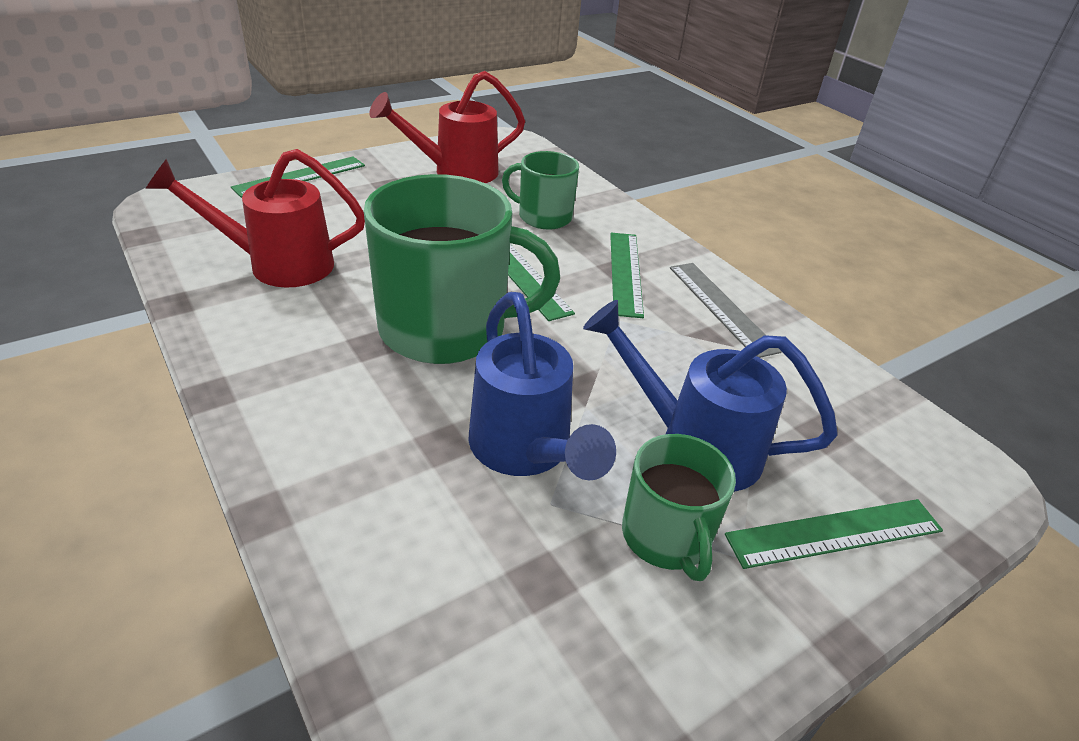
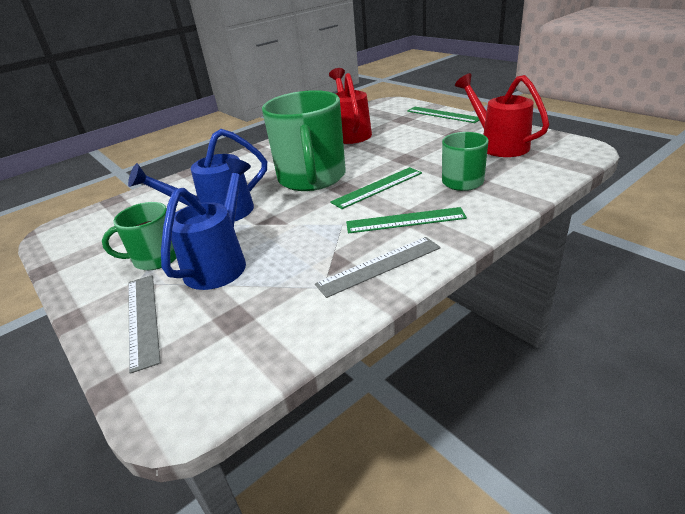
camera: 90 degrees right, 5 degrees down
(835, 533) = (142, 319): green ruler -> grey ruler

